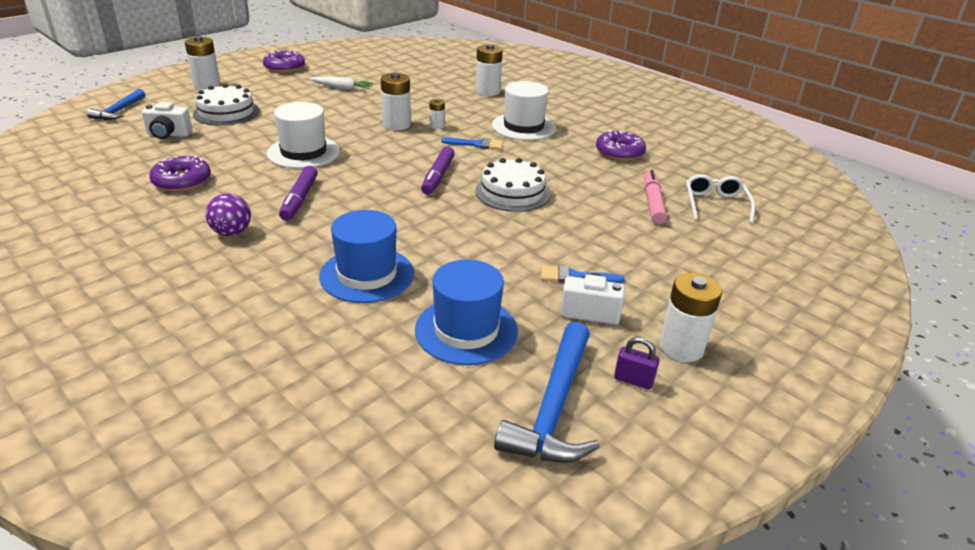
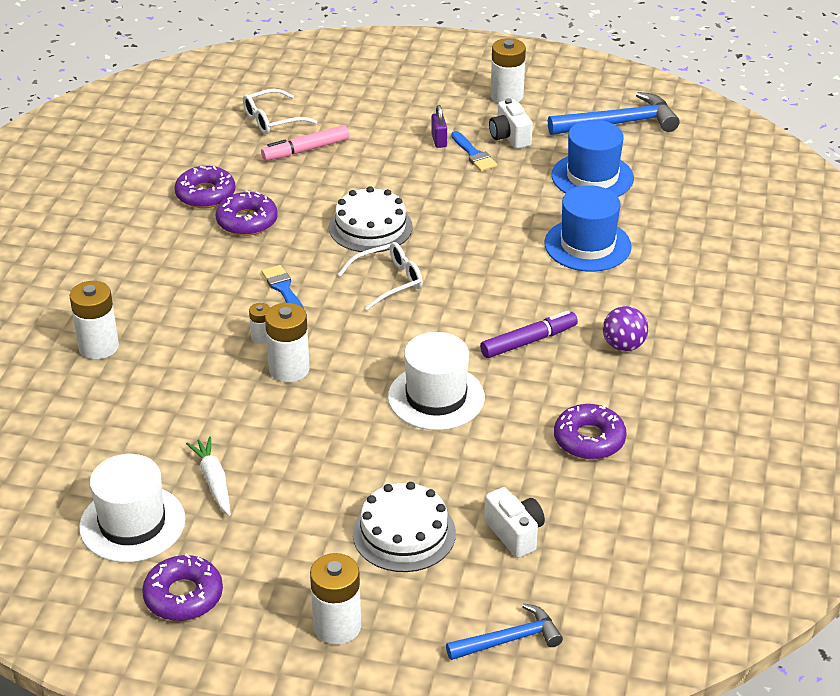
camera: 120 degrees left, 5 degrees up
(438, 176) = (388, 281): purple marker -> white glasses
(523, 127) = (197, 276): white hat -> white hat (132, 523)
(570, 155) = (247, 221): none -> purple donut
(633, 380) = (561, 105): purple padlock -> purple padlock (439, 140)

